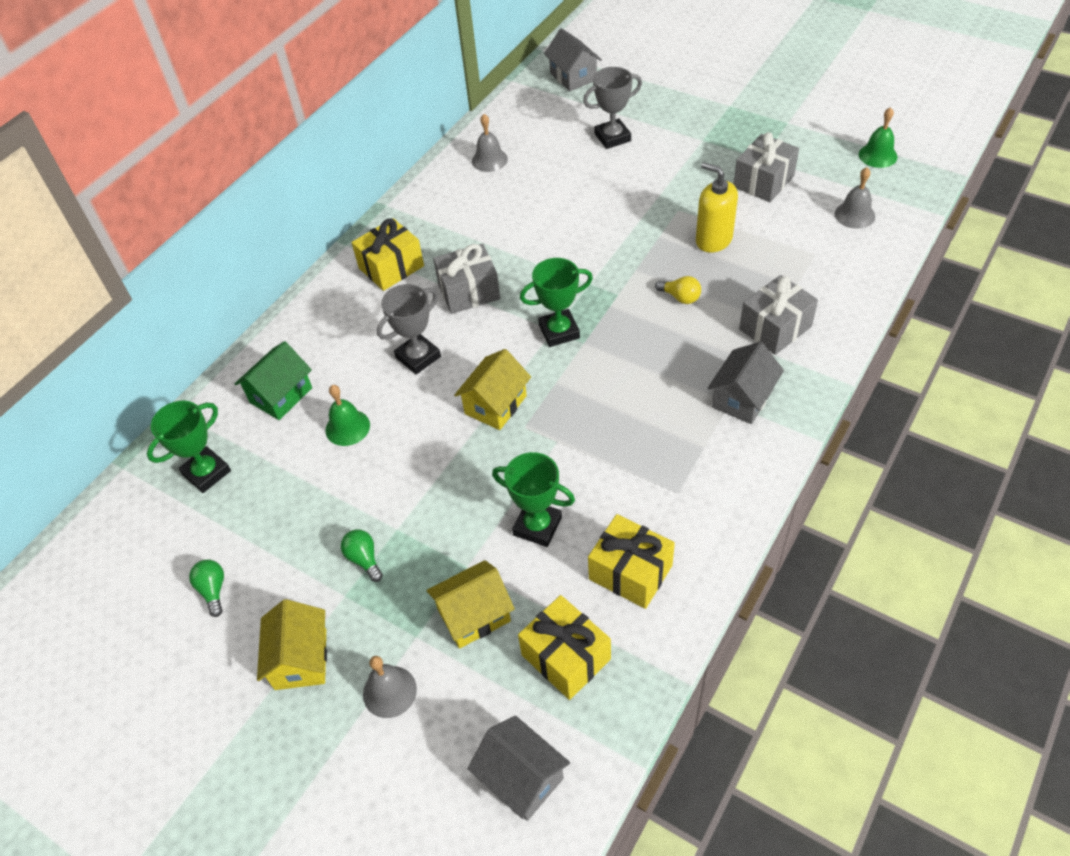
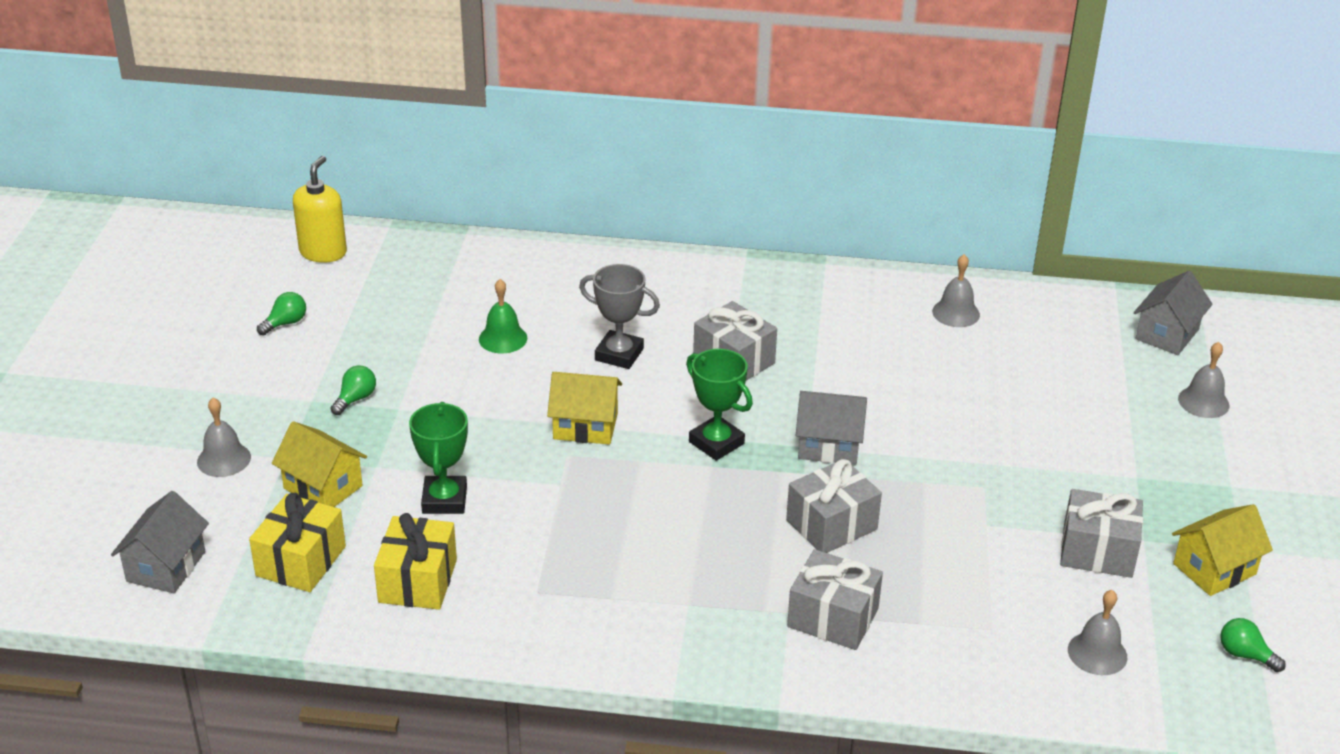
camera: 60 degrees right, 15 degrees down
(206, 472) = (407, 274): green trophy -> none
(281, 395) = (519, 284): green house -> none
(300, 659) = (236, 397): yellow house -> yellow house (1214, 569)
(391, 267) = (734, 296): yellow gift -> none
(612, 137) = (1076, 398): grey trophy -> none
(647, 87) = (1203, 402): none -> grey bell
(680, 297) = (831, 525): yellow light bulb -> grey gift
(713, 240) = (951, 530): yellow soap dispenser -> yellow soap dispenser (323, 252)
(742, 398) = (701, 613): grey house -> grey house (828, 446)
(877, 155) = (1245, 655): green bell -> green light bulb

